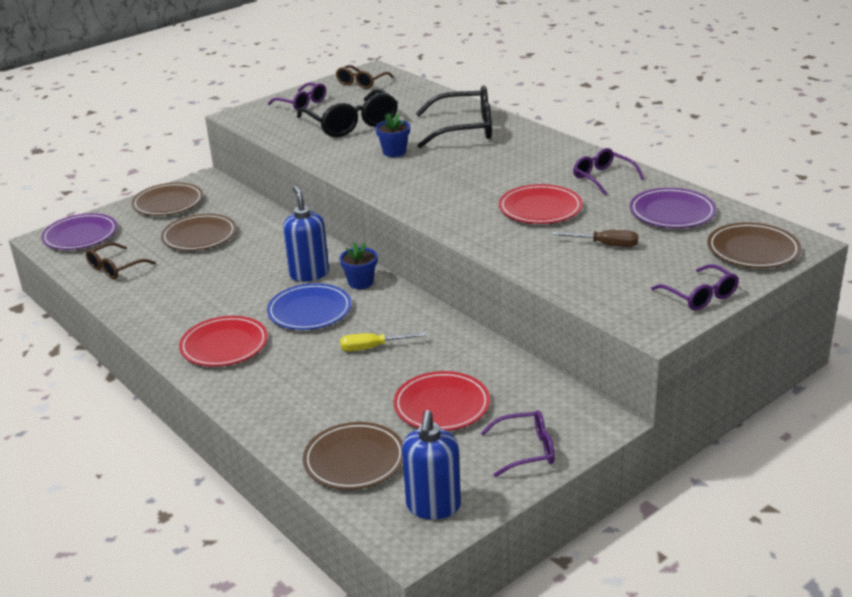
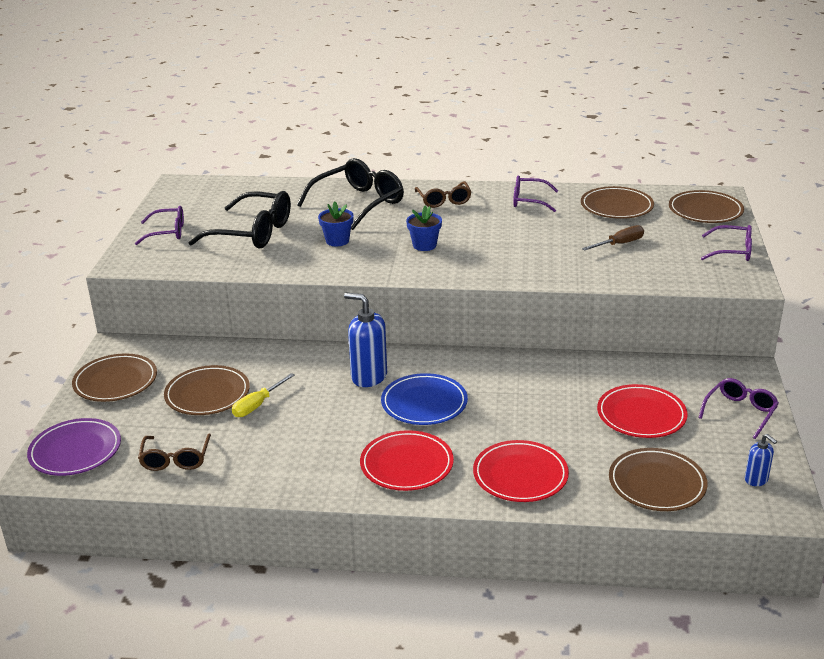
camera: 45 degrees left, 0 degrees up
(360, 282) = (423, 363): blue flower pot -> blue flower pot (424, 245)
(361, 83) = (189, 197): brown glasses -> brown glasses (444, 200)
(372, 348) = (522, 404): yellow screwdriver -> yellow screwdriver (258, 405)
(433, 506) = (756, 480): blue soap dispenser -> blue soap dispenser, size x0.53
(540, 208) = (530, 238): red plate -> red plate (520, 475)
(672, 212) = (616, 206): purple plate -> brown plate

